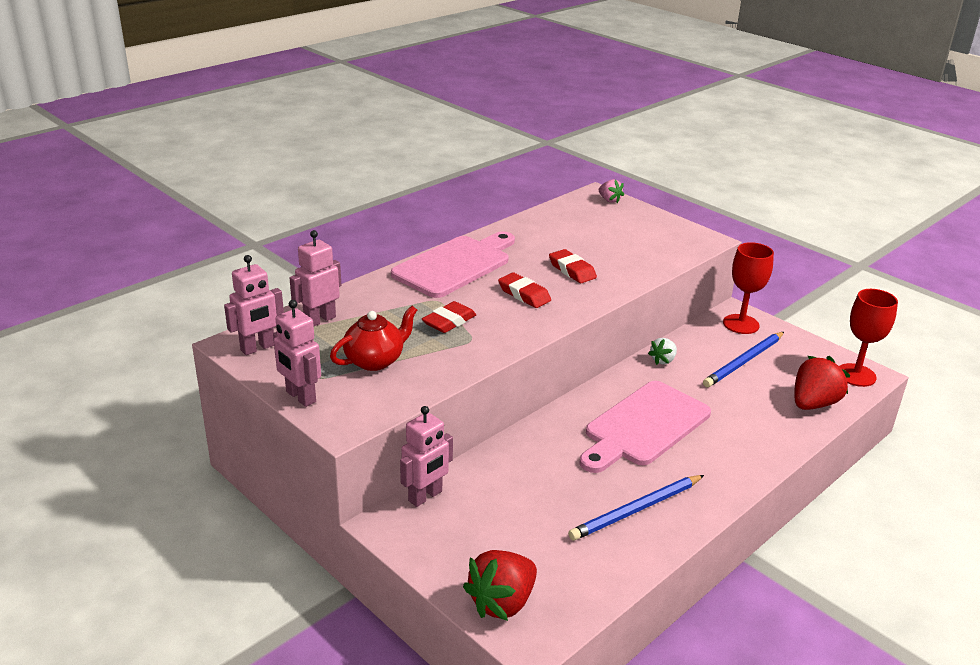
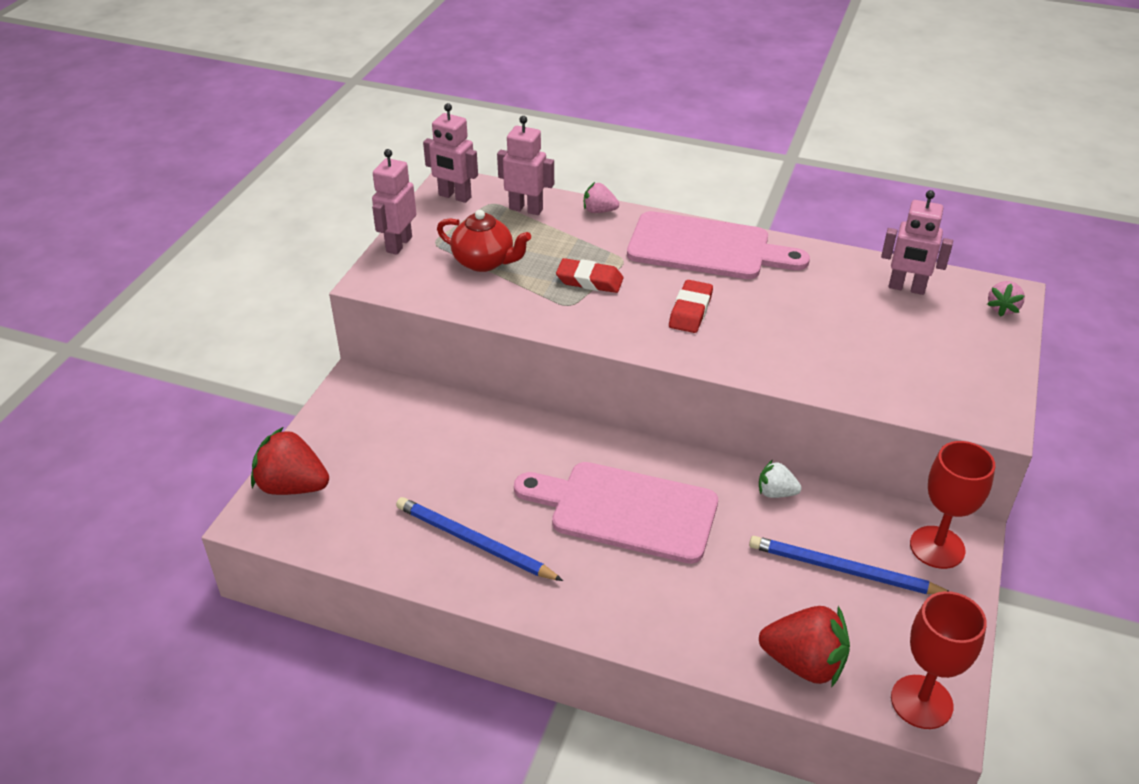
camera: 65 degrees right, 10 degrees up
(360, 290) = (599, 211): none -> pink strawberry
(425, 496) = (405, 392): pink robot -> pink robot (906, 288)
(572, 270) = (781, 329): red eraser -> none

